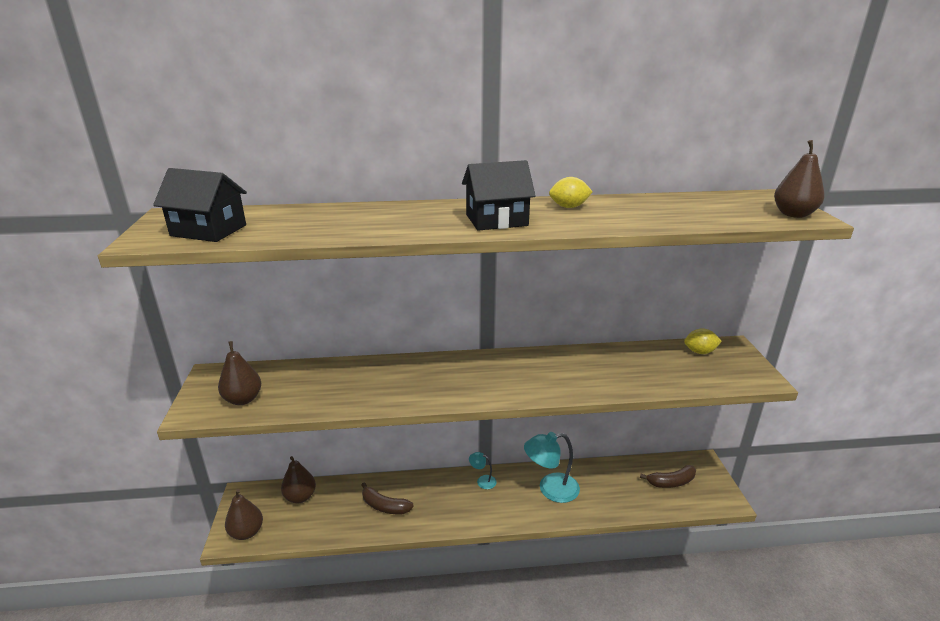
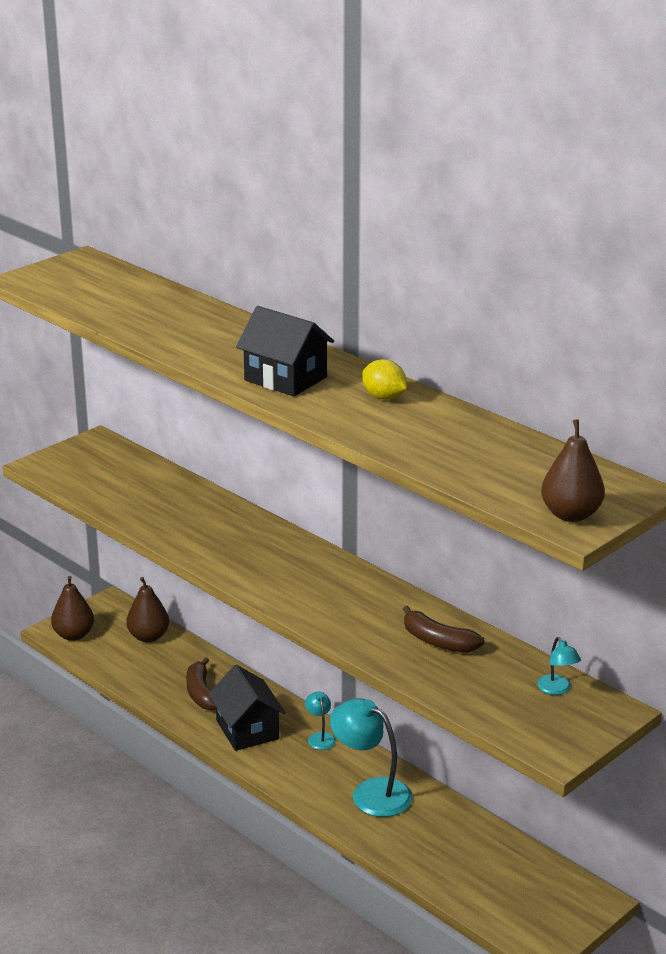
camera: 50 degrees right, 0 degrees up
(208, 230) = (76, 288): black house -> black house (247, 729)
(243, 399) = (86, 475): brown pear -> none
(671, 482) = (512, 884): brown banana -> brown banana (438, 641)
(700, 352) = (557, 689): yellow lemon -> turquoise lamp

